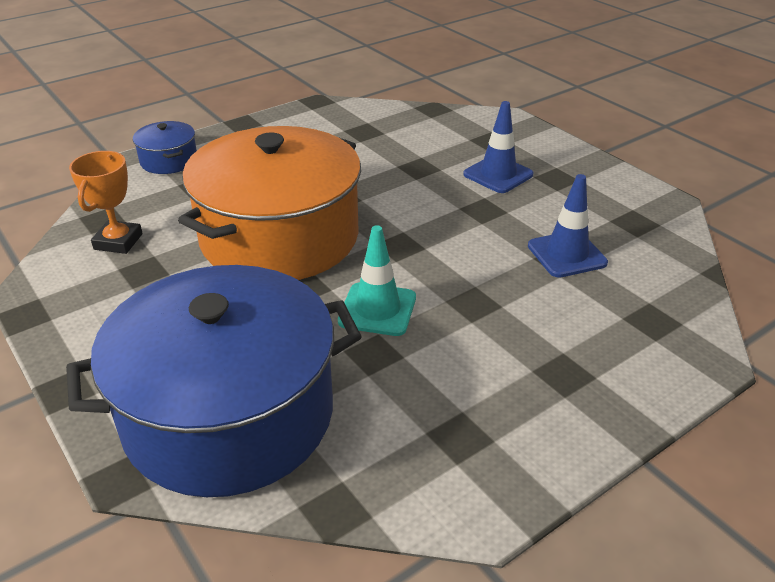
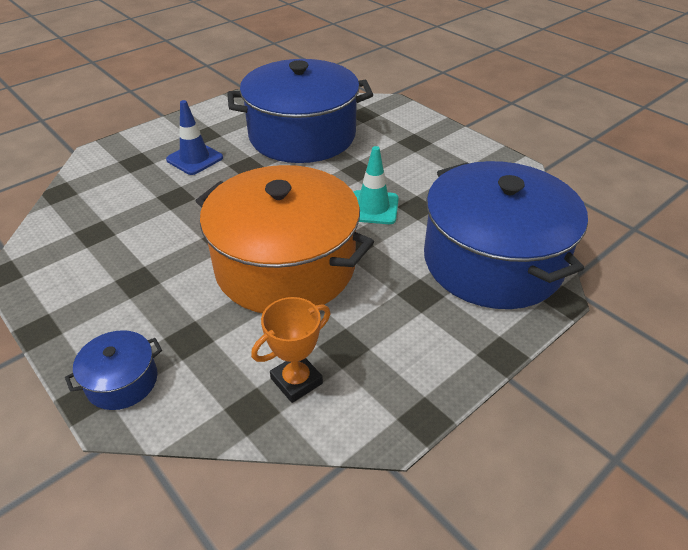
camera: 95 degrees left, 5 degrees up
(118, 241) = (296, 381): orange trophy -> orange trophy turned 45 degrees counterclockwise
(566, 254) = (302, 135): blue traffic cone -> blue pot

